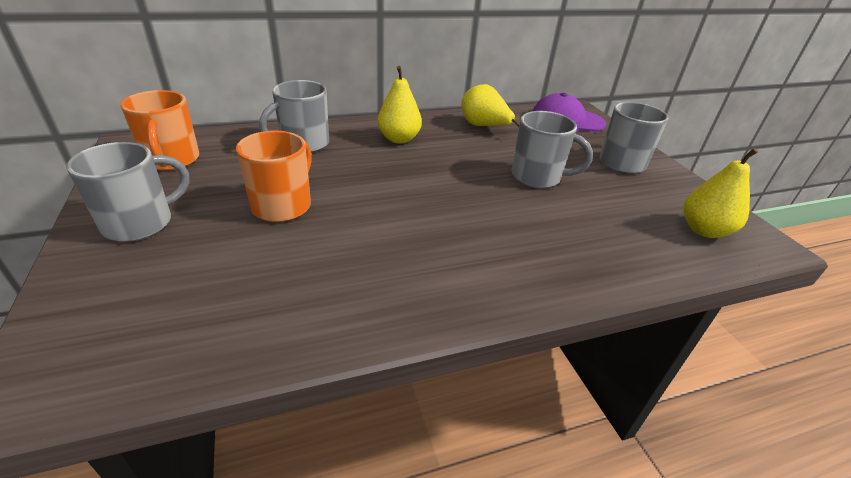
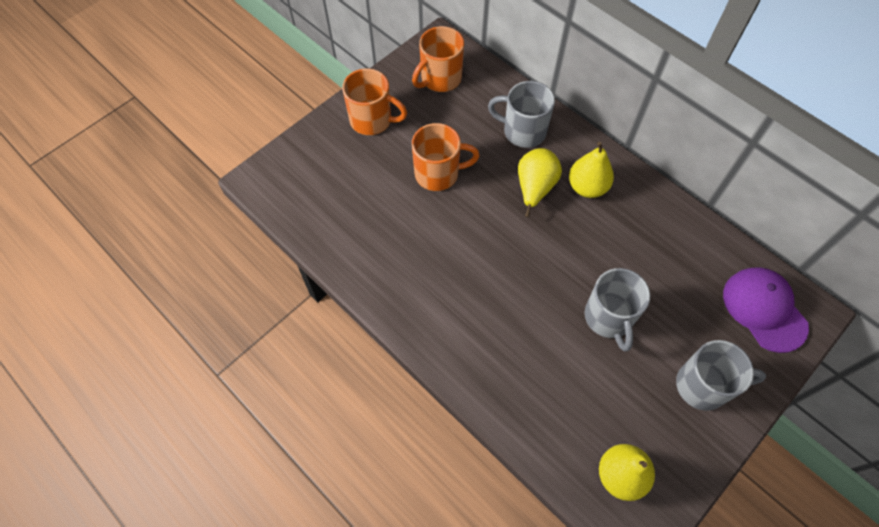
camera: 65 degrees right, 25 degrees up
(141, 223) = (372, 120): grey mug -> orange mug
(484, 126) = (674, 240): yellow pear -> yellow pear (534, 188)

